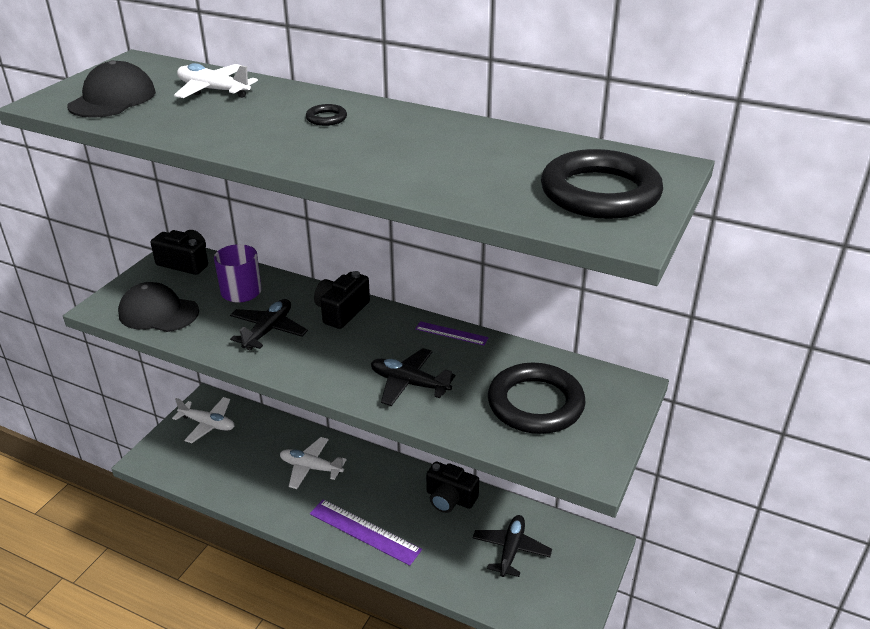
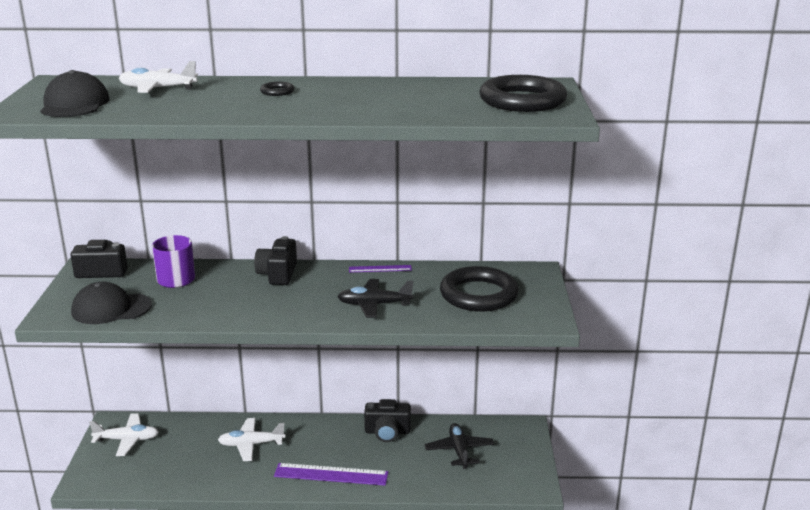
camera: 25 degrees left, 10 degrees down
(268, 330) = (225, 299): black plane -> none

